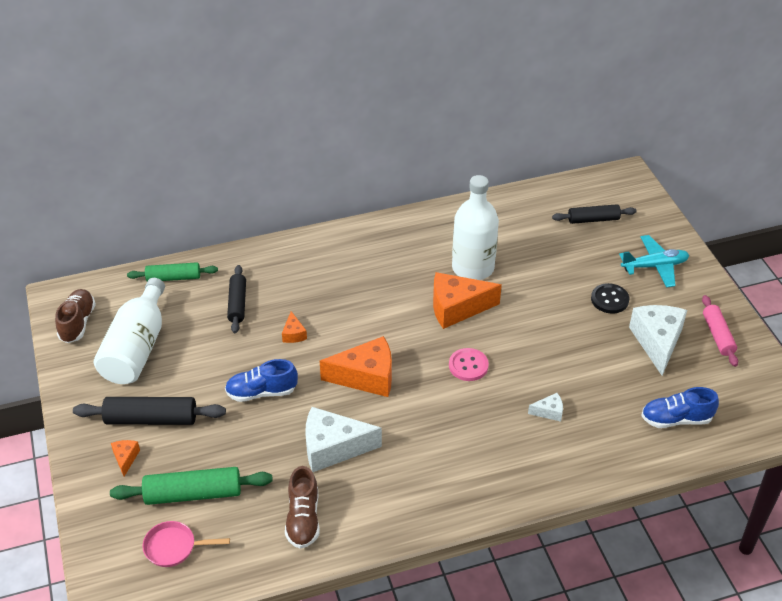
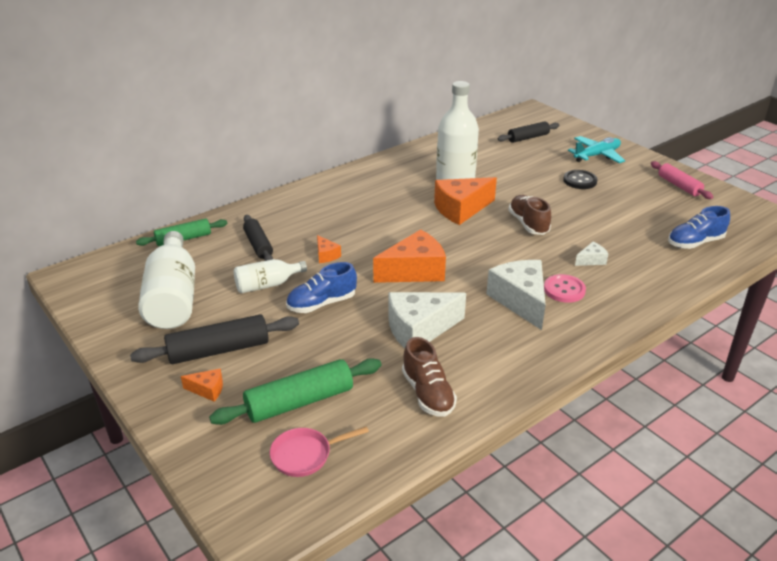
camera: 20 degrees left, 10 degrees down
(77, 323) = (98, 291): brown shoe -> brown shoe (528, 224)
(125, 458) = (207, 390): orange cheese -> orange cheese turned 120 degrees clockwise
(223, 356) = (267, 285): none -> white bottle
(468, 366) = (499, 244): pink button -> pink button (564, 290)
(657, 342) = (638, 198): white cheese -> white cheese (520, 301)

